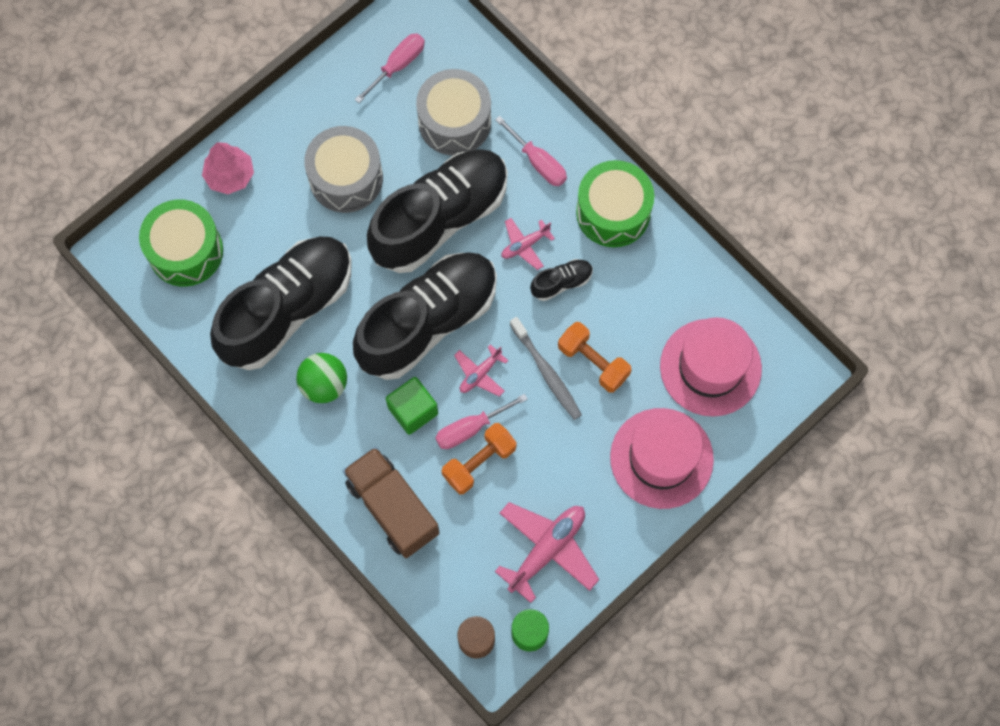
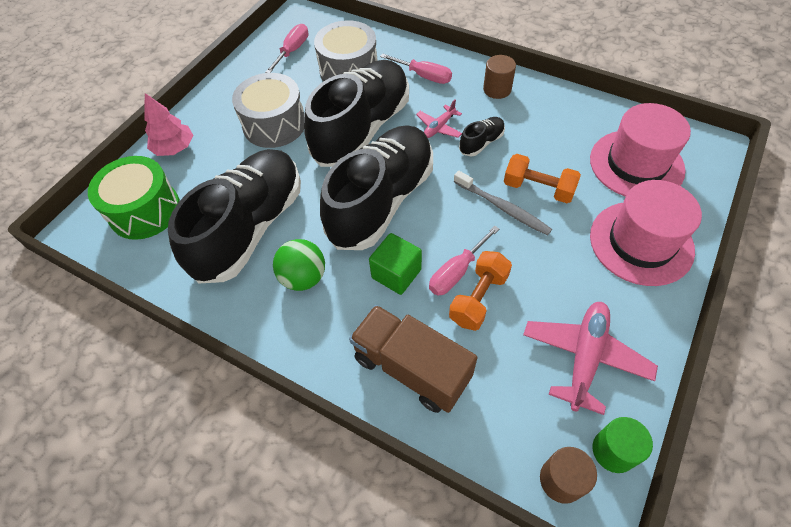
camera: 15 degrees left, 15 degrees down
(480, 374) = (445, 226): pink plane -> none
(613, 212) = (497, 89): green drum -> brown cylinder

